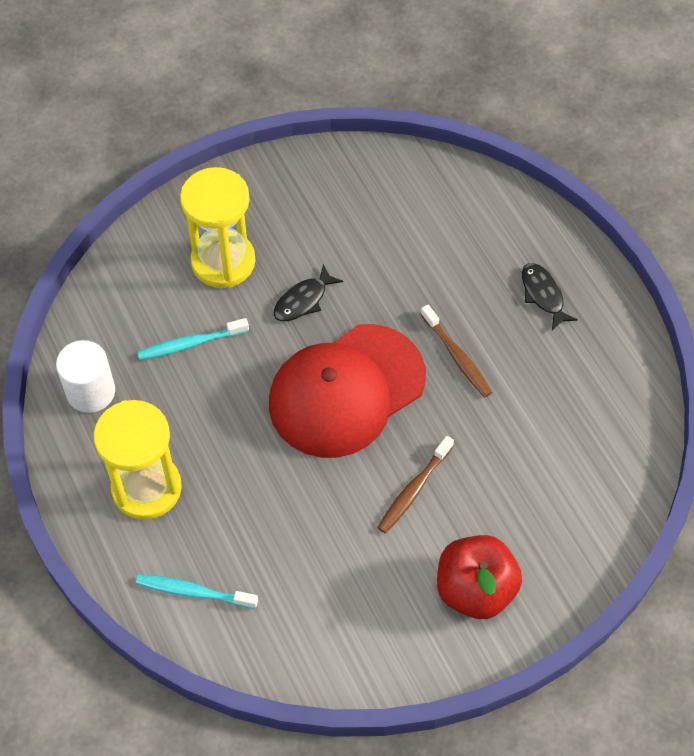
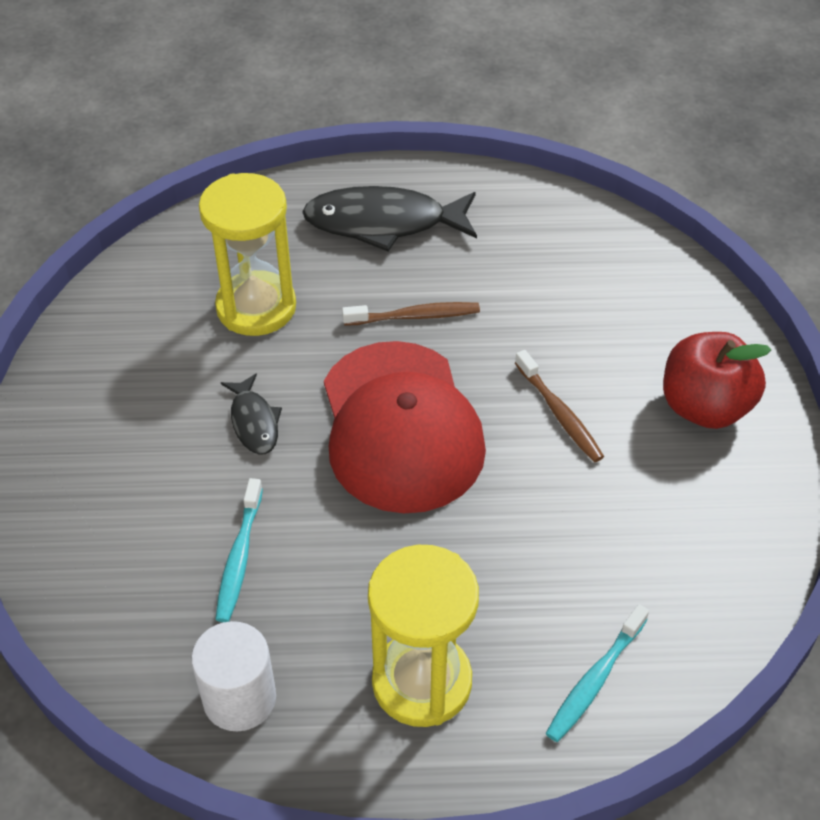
camera: 65 degrees left, 10 degrees down
(223, 261) = (144, 480): yellow hourglass -> yellow hourglass (256, 307)
(543, 295) = (384, 223): black fish -> black fish, size x1.90

